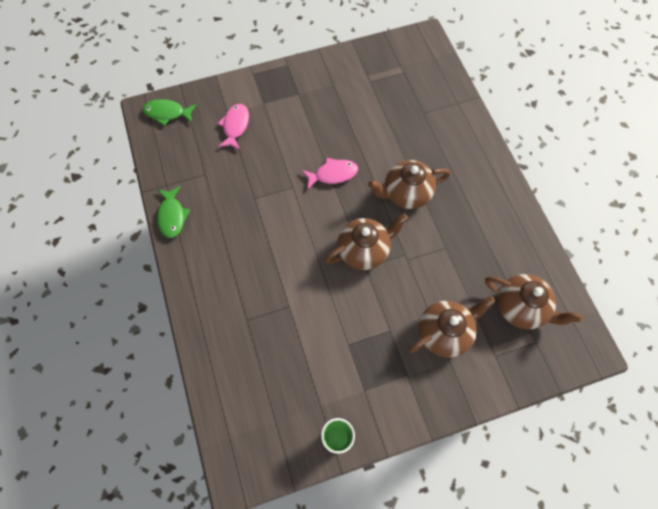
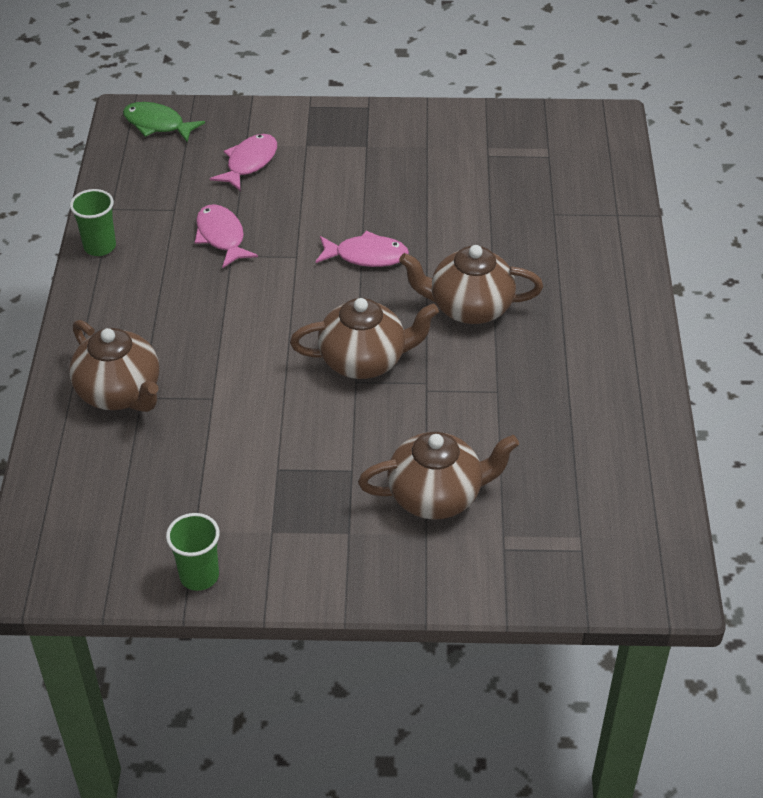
camera: 20 degrees right, 20 degrees down
(172, 216) = (100, 247): green fish -> green cup
(242, 186) = (221, 237): none -> pink fish
(521, 307) = (580, 499): brown teapot -> brown teapot (120, 392)

